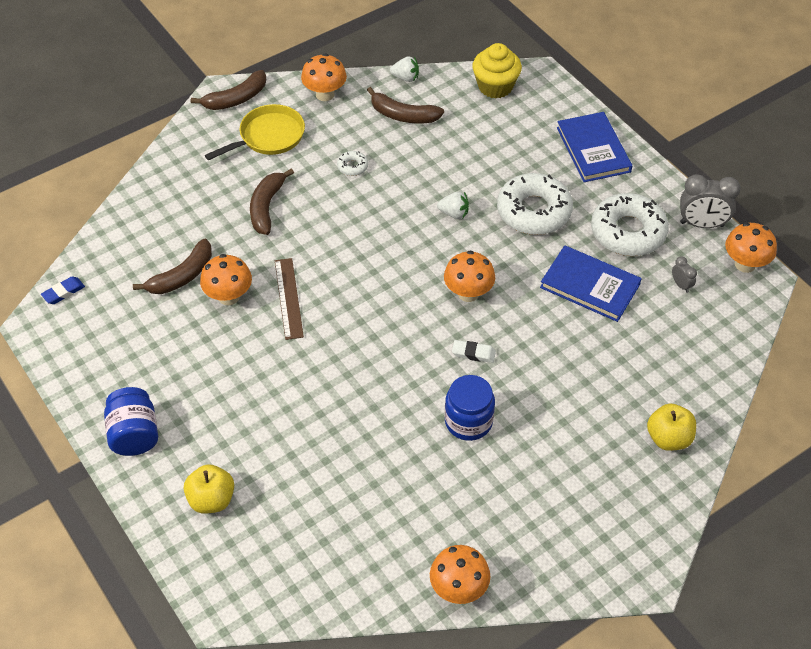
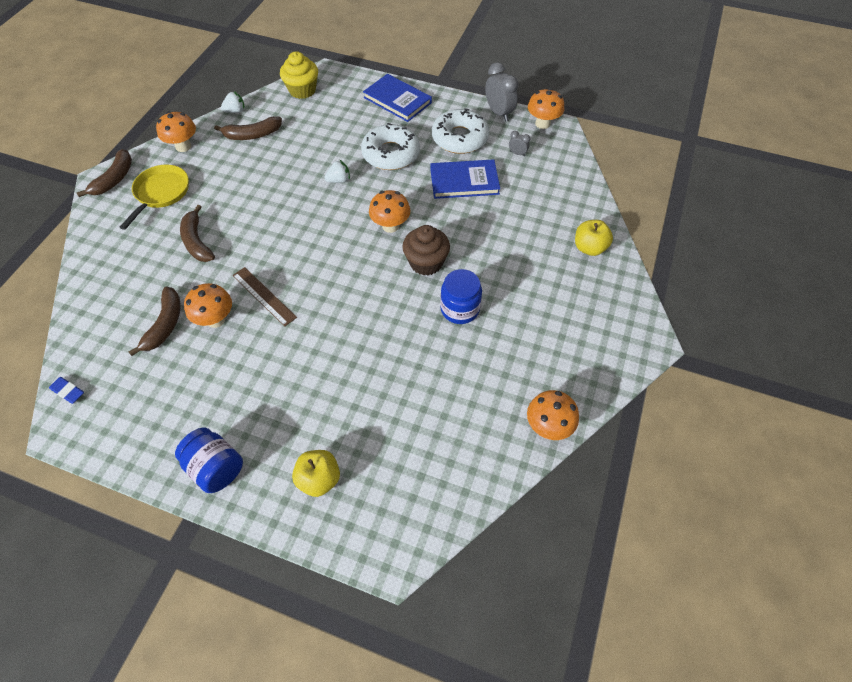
camera: 35 degrees left, 5 degrees up
(63, 292) = (68, 391): blue eraser -> blue eraser turned 75 degrees counterclockwise
(352, 166) = (242, 184): white donut -> none
(473, 353) = (426, 262): white eraser -> brown cupcake
(701, 224) = (498, 113): grey clock -> grey clock turned 90 degrees counterclockwise

